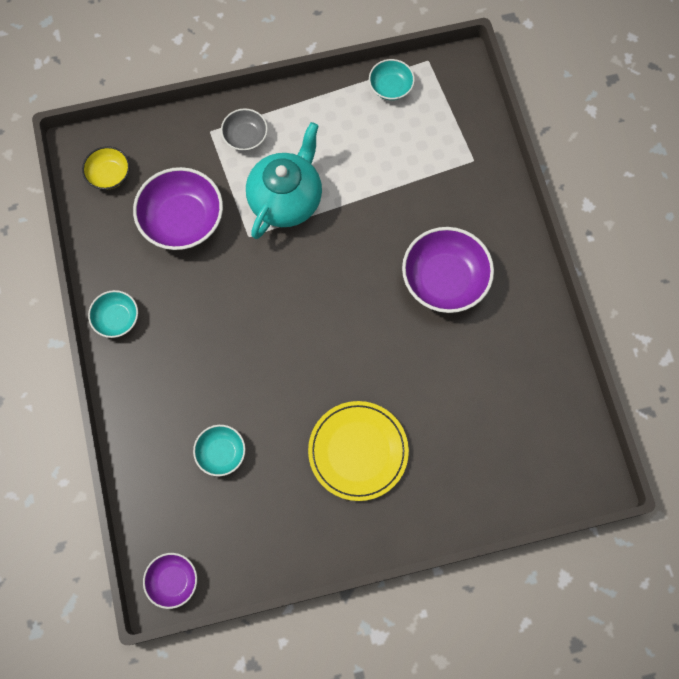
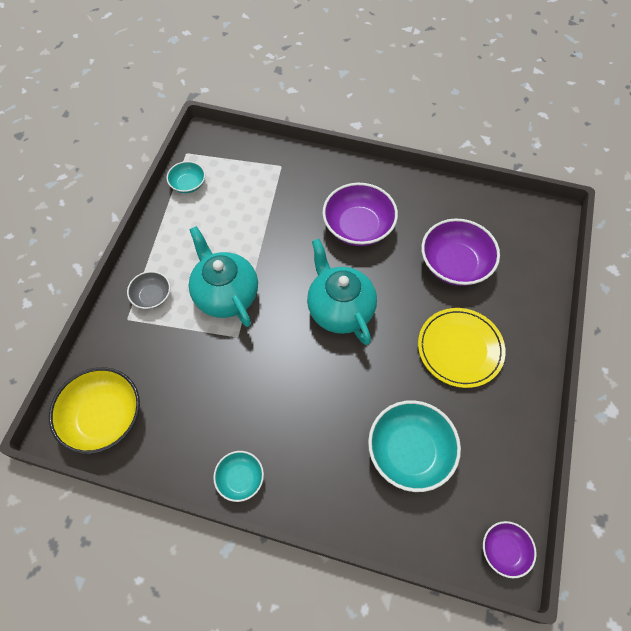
camera: 60 degrees left, 10 degrees down
(109, 174) = (104, 417): yellow bowl -> yellow bowl, size x1.83
(182, 220) = (188, 379): purple bowl -> purple bowl (455, 264)
(221, 453) = (410, 451): turquoise bowl -> turquoise bowl, size x1.83
(334, 312) = (340, 309): none -> turquoise teapot

